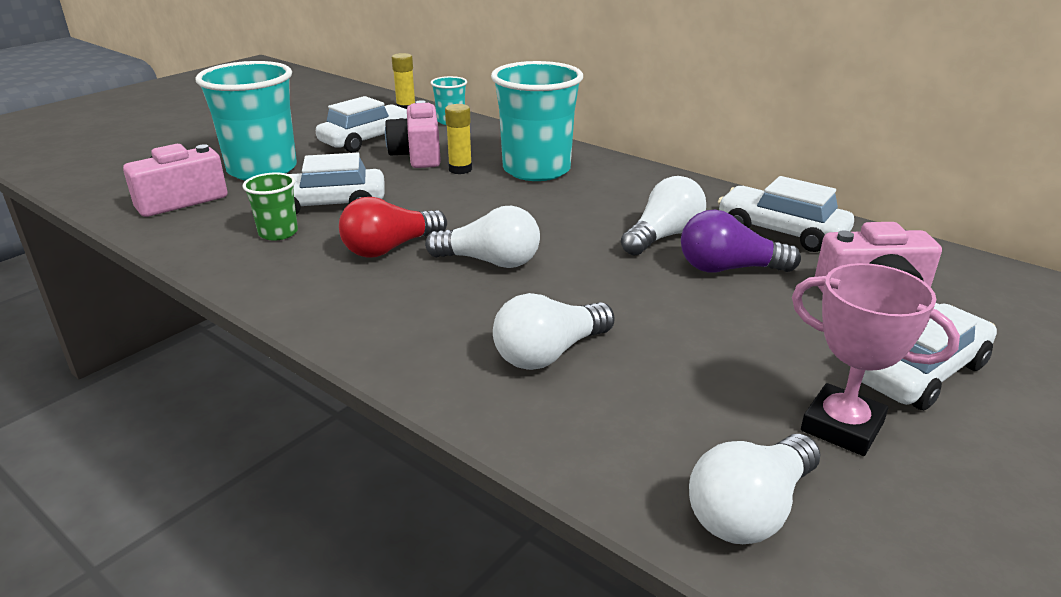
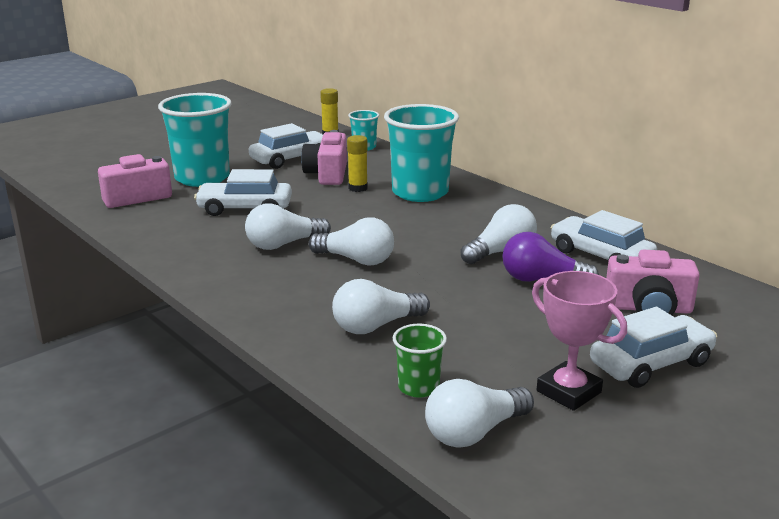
camera: 10 degrees right, 5 degrees down
(278, 233) = (203, 227): green cup -> green cup (418, 387)
(390, 248) = (283, 244): red light bulb -> white light bulb

